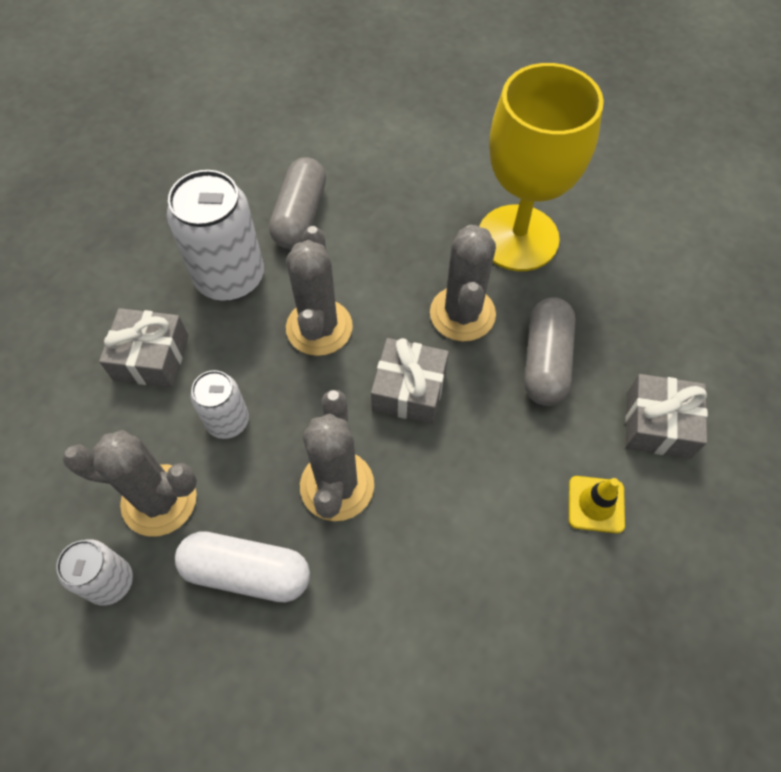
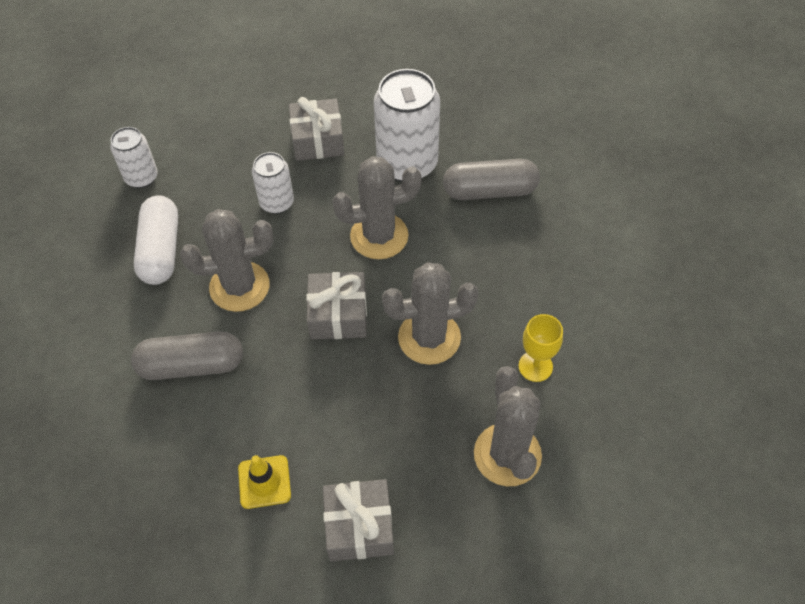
camera: 75 degrees right, 5 degrees down
(159, 500) = (204, 183): grey cactus -> grey cactus (507, 455)
(518, 238) = (535, 366): yellow goblet -> yellow goblet, size x0.41
(546, 361) = (400, 416): grey capsule -> grey capsule (191, 365)

